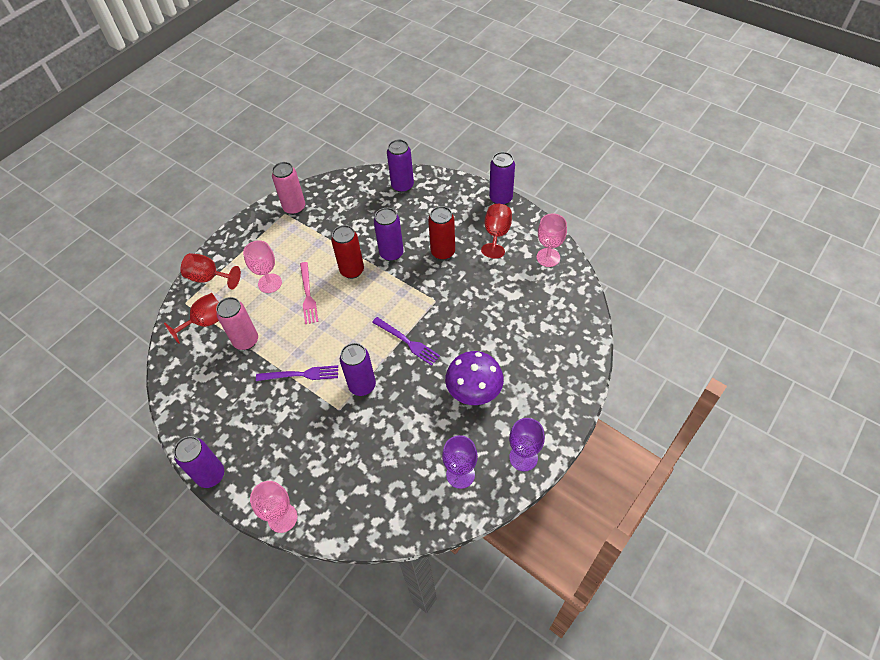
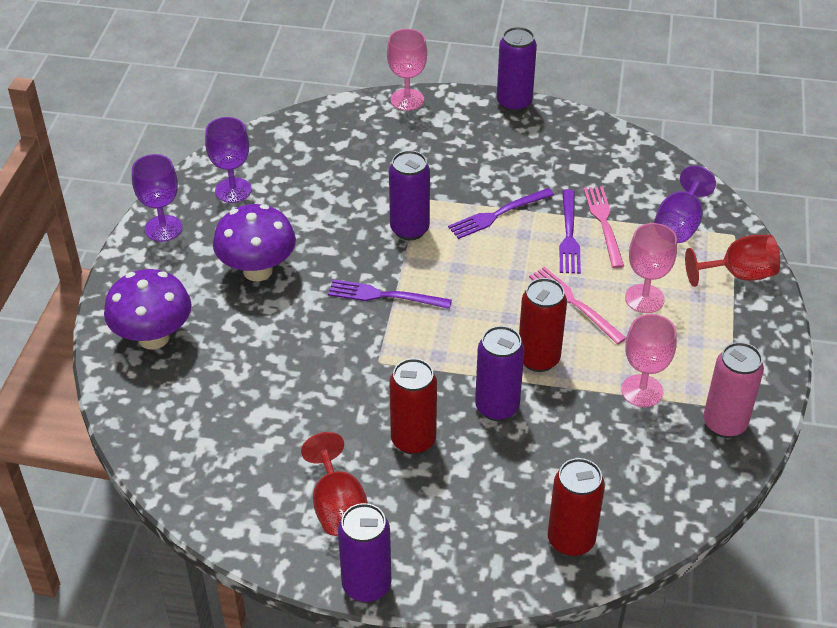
camera: 150 degrees right, 10 degrees down
(206, 322) = (679, 225): red goblet -> purple goblet
(246, 341) = (604, 223): pink can -> pink fork
(273, 341) = (569, 235): none -> purple fork
(402, 186) = (571, 540): purple can -> red can
(548, 257) = (227, 497): pink goblet -> pink goblet (642, 391)
(557, 367) = (153, 338): none -> purple mushroom

